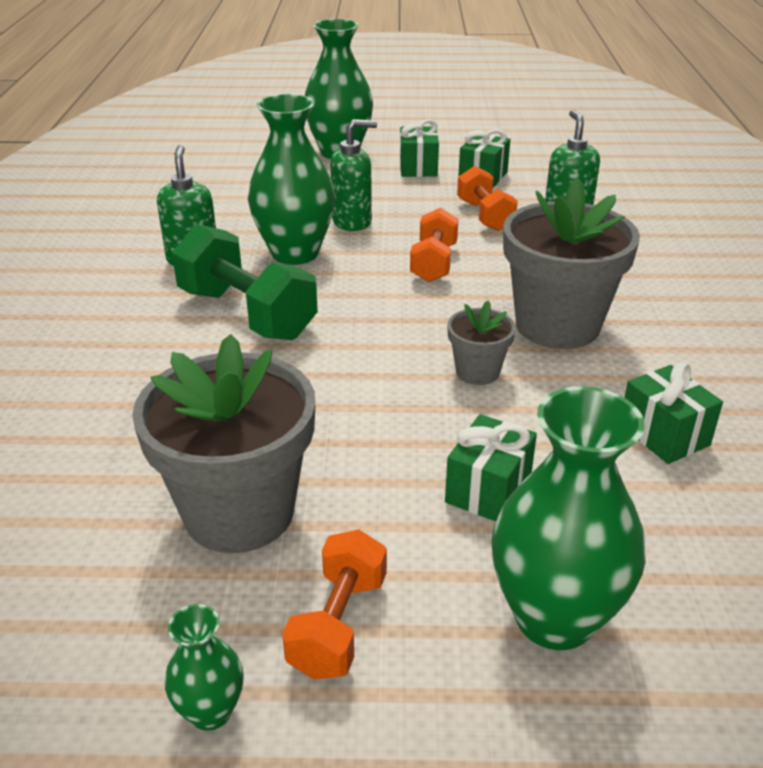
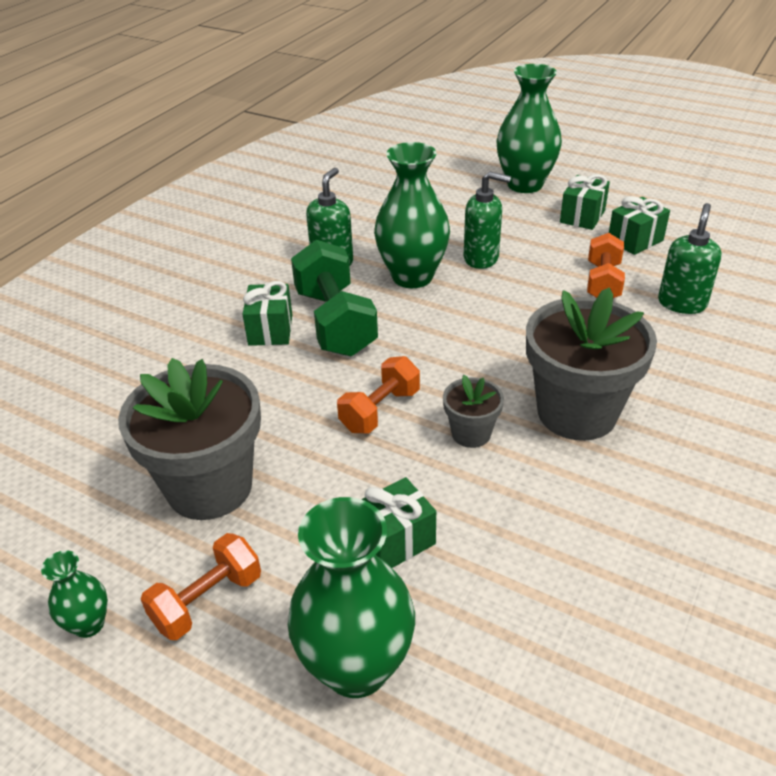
camera: 30 degrees right, 5 degrees up
(434, 263) = (518, 318): orange dumbbell -> orange dumbbell (380, 410)
(664, 435) = (582, 551): green gift -> green gift (270, 330)

